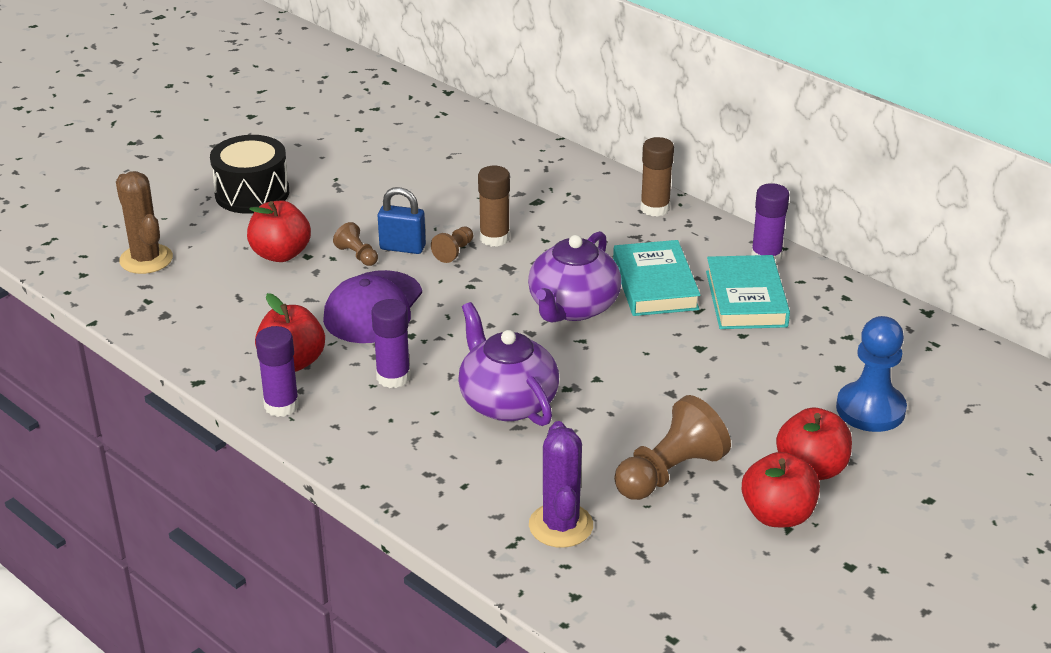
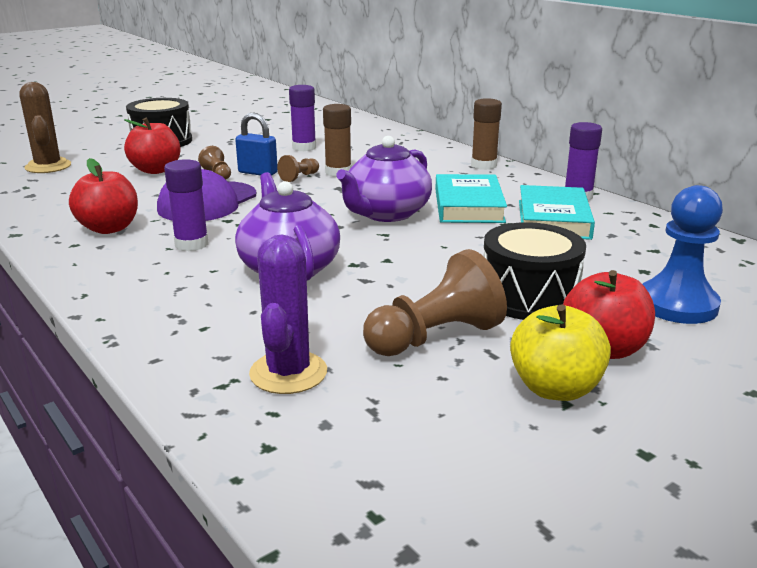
camera: 10 degrees right, 10 degrees down
(281, 405) = (73, 254): purple glue stick -> purple glue stick (304, 147)
(740, 414) = (529, 297): none -> black drum
(777, 515) = (555, 388): red apple -> yellow apple

